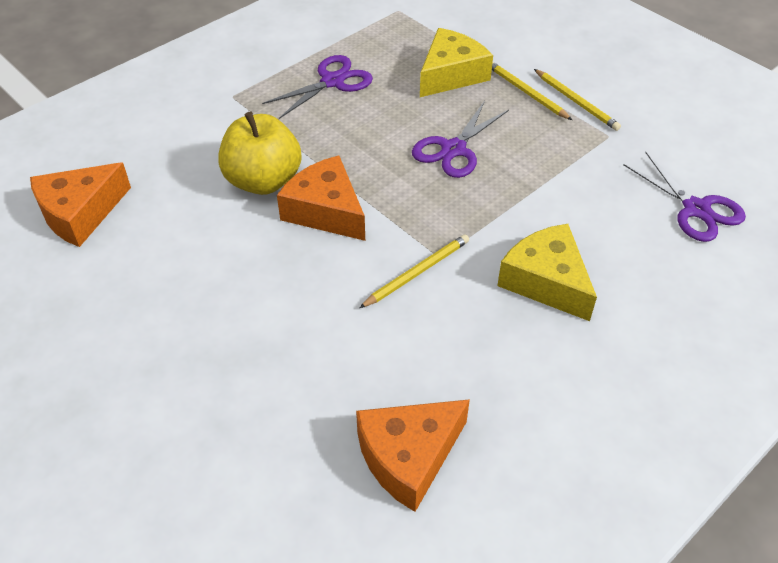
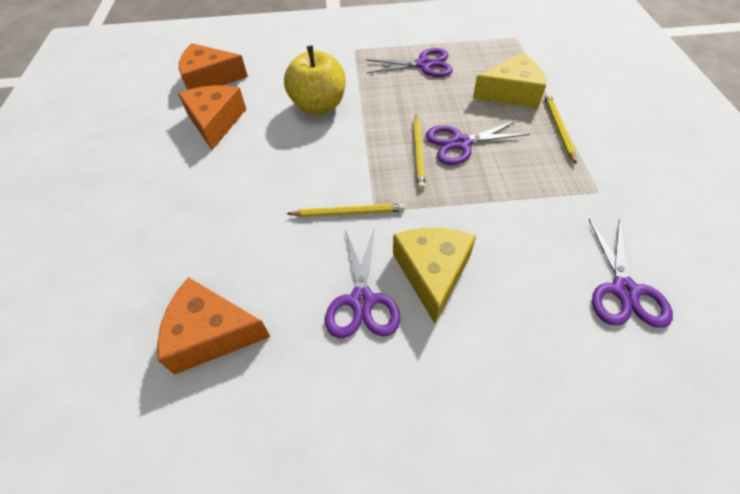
camera: 40 degrees right, 5 degrees up
(325, 211) = (335, 142): orange cheese -> orange cheese (215, 122)
(512, 341) = (362, 301): none -> purple scissors
(576, 101) = (595, 152): yellow pencil -> yellow pencil (418, 152)

